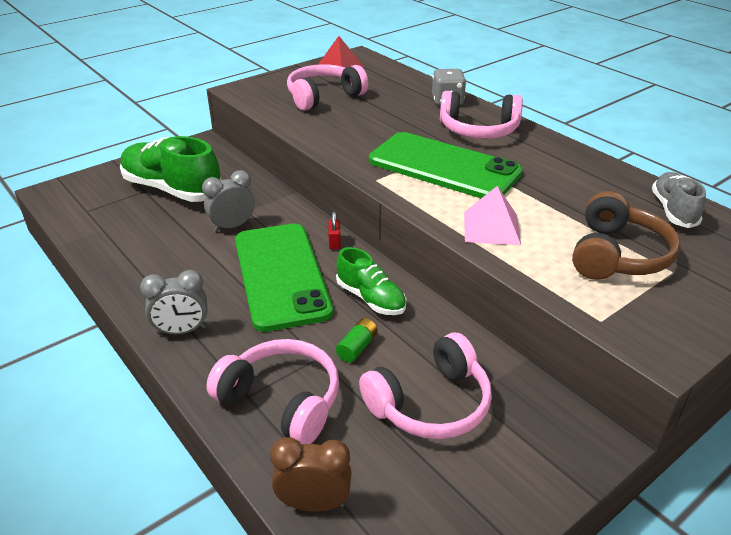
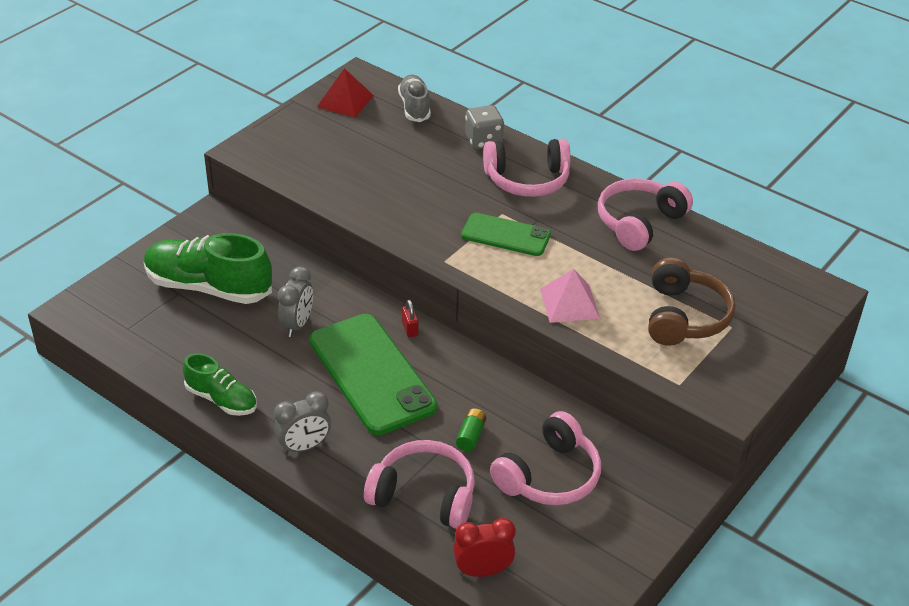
camera: 15 degrees left, 5 degrees up
(232, 226) = (297, 325): grey clock -> grey clock turned 150 degrees clockwise
(314, 503) = (482, 571): brown clock -> red clock
(323, 97) = (345, 150): pink headphones -> pink headphones (639, 222)
(371, 298) = (466, 385): green shoe -> green shoe (221, 399)
(443, 167) = (505, 235): green phone -> green phone, size x0.58
(673, 210) = (727, 259): grey shoe -> grey shoe (414, 107)

